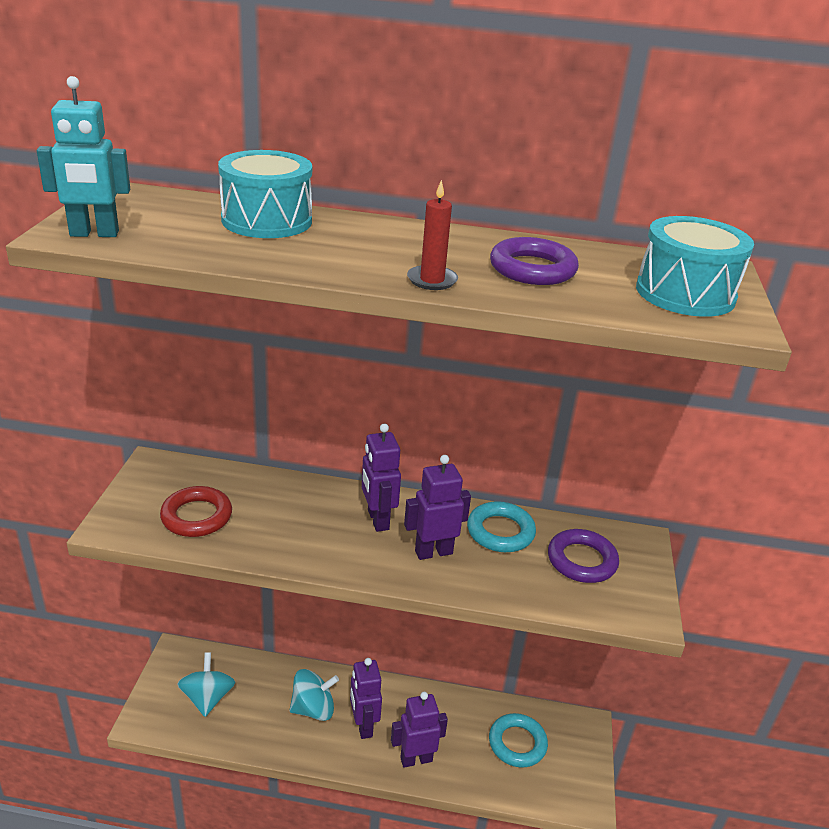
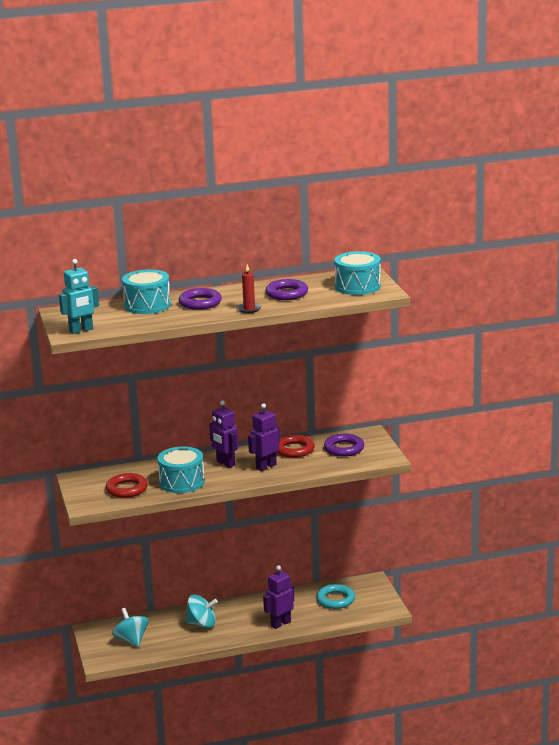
camera: 20 degrees left, 10 degrees down
(284, 534) = (182, 482): none -> turquoise drum
(313, 709) = (202, 624): turquoise spinning top -> turquoise spinning top turned 45 degrees clockwise
(358, 242) = (200, 303): none -> purple ring
(363, 726) = (238, 621): purple robot -> none
(500, 532) = (294, 450): turquoise ring -> red ring

